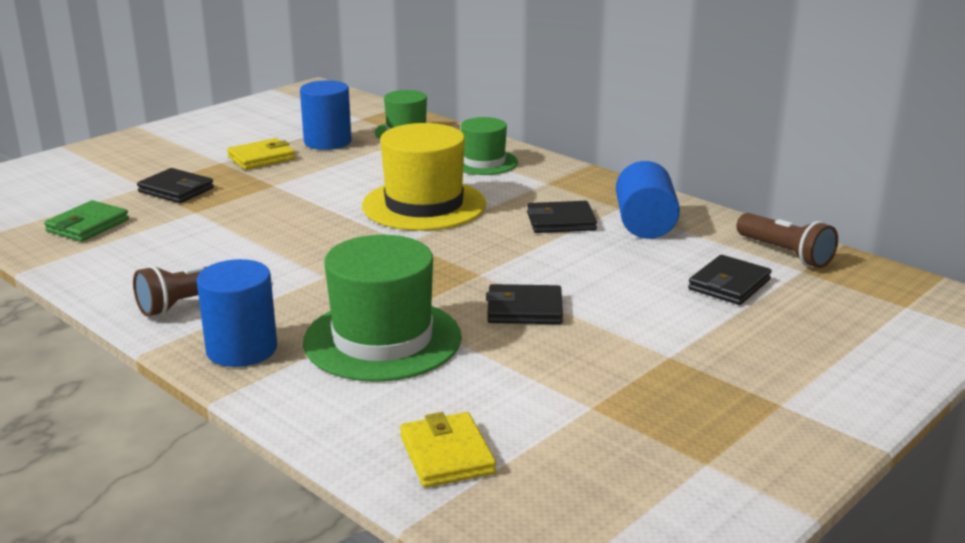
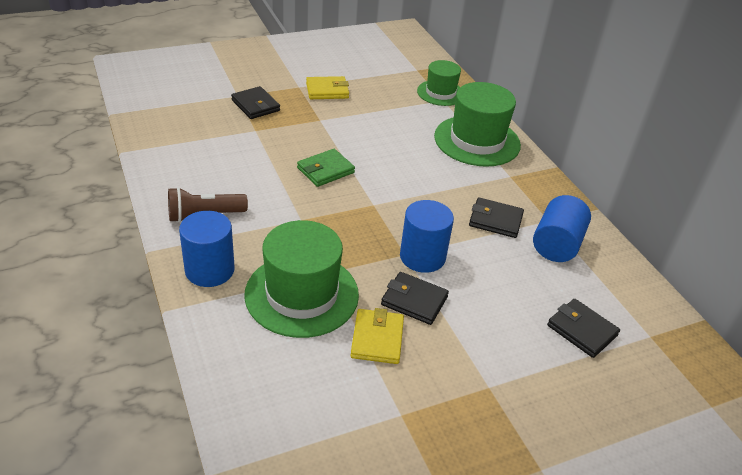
camera: 20 degrees right, 15 degrees up
(88, 226) = (184, 122): green wallet -> green wallet (325, 170)
(327, 142) = (380, 87): blue cylinder -> blue cylinder (422, 257)
(424, 205) = (408, 172): yellow hat -> none
(446, 455) = (277, 419): yellow wallet -> yellow wallet (377, 339)
(483, 162) = (477, 141): green hat -> green hat, size x1.65
(729, 285) = (581, 330): black wallet -> black wallet turned 75 degrees clockwise
(785, 254) = (648, 313): brown flashlight -> none

